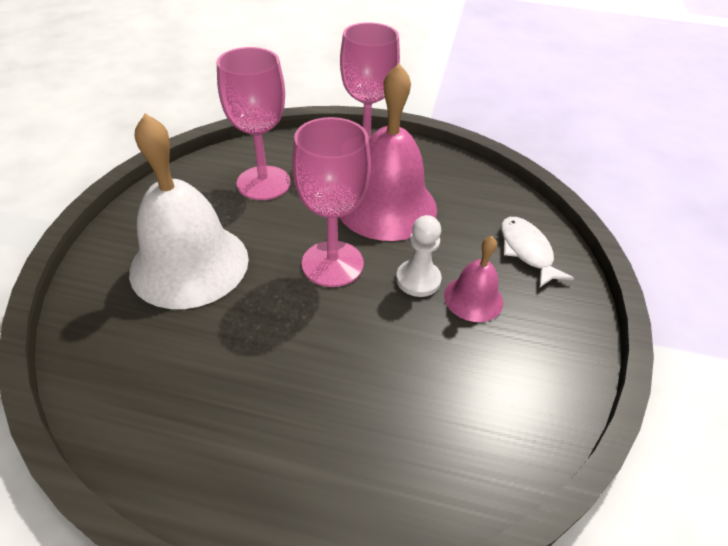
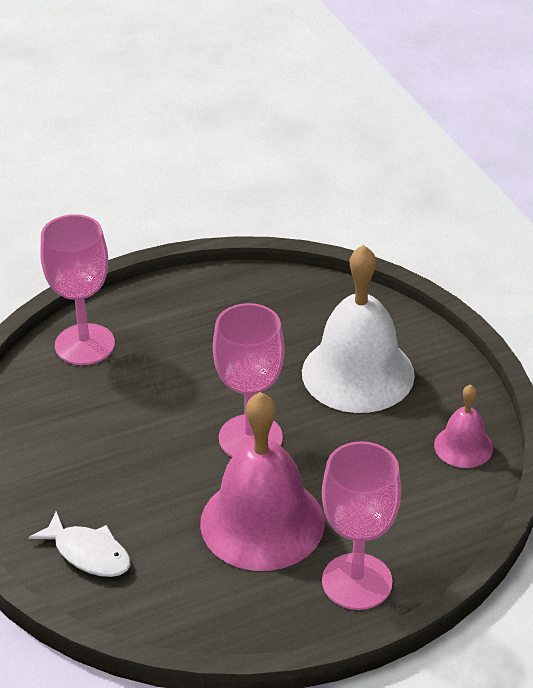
camera: 145 degrees right, 5 degrees down
(263, 183) = (404, 474): pink goblet -> pink goblet (84, 344)
(418, 279) = (167, 466): white pawn -> none
(473, 298) = (109, 477): pink bell -> pink bell (463, 446)

